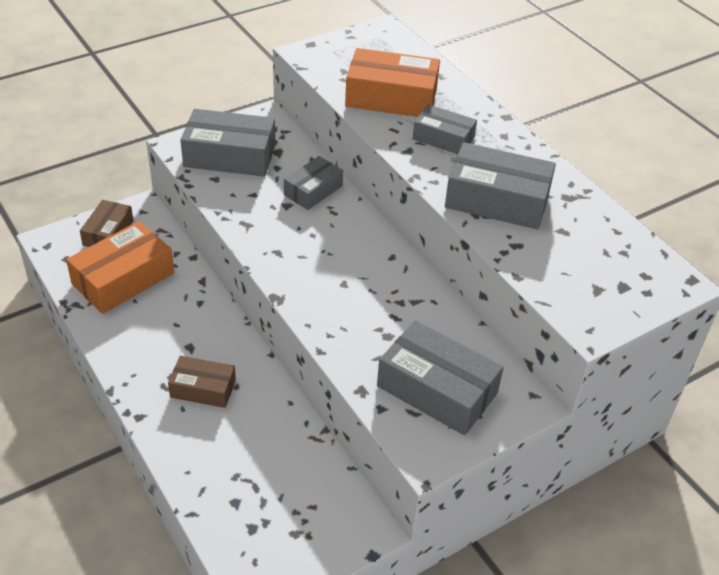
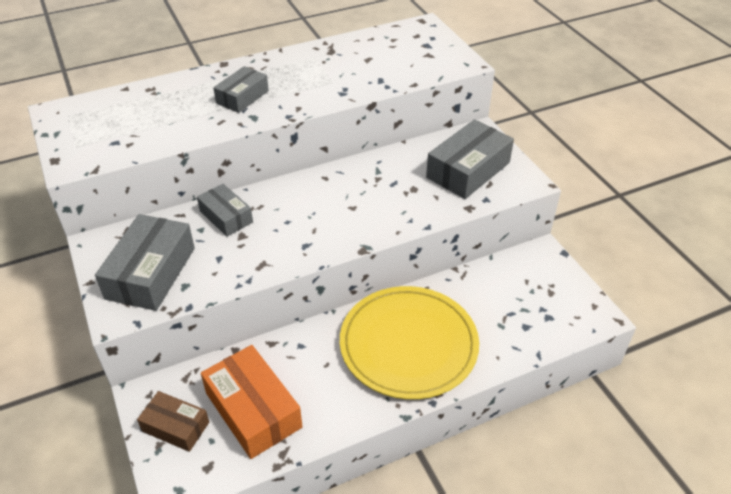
camera: 80 degrees left, 0 degrees up
(203, 389) = (408, 345): brown box -> yellow plate
(391, 97) = (171, 118): orange box -> none
(497, 200) = (328, 81): grey box -> none

